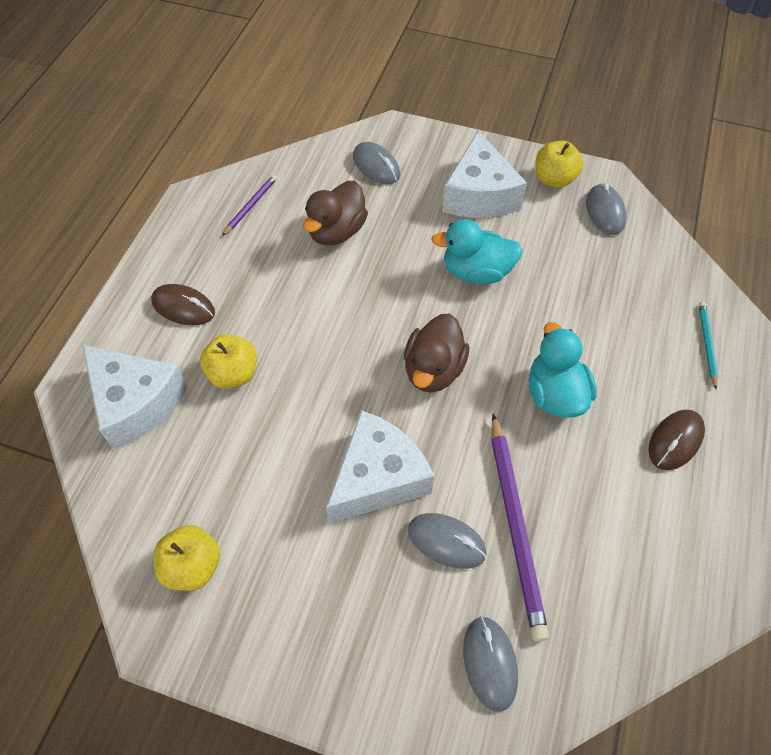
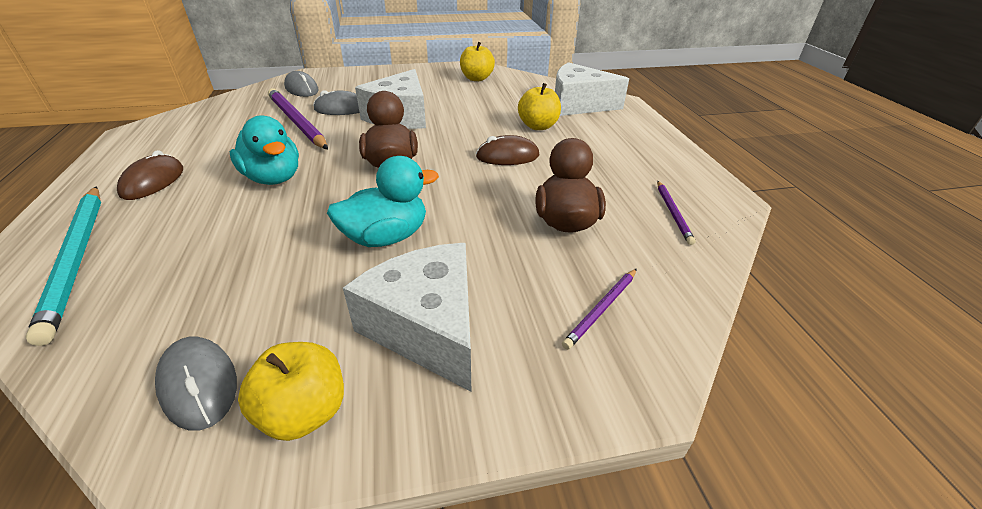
camera: 150 degrees right, 20 degrees down
(183, 307) = (617, 141): brown mouse -> brown mouse (507, 156)
(376, 166) = (601, 309): grey mouse -> purple pencil
(706, 344) = (77, 258): turquoise pencil -> turquoise pencil, size x1.99

